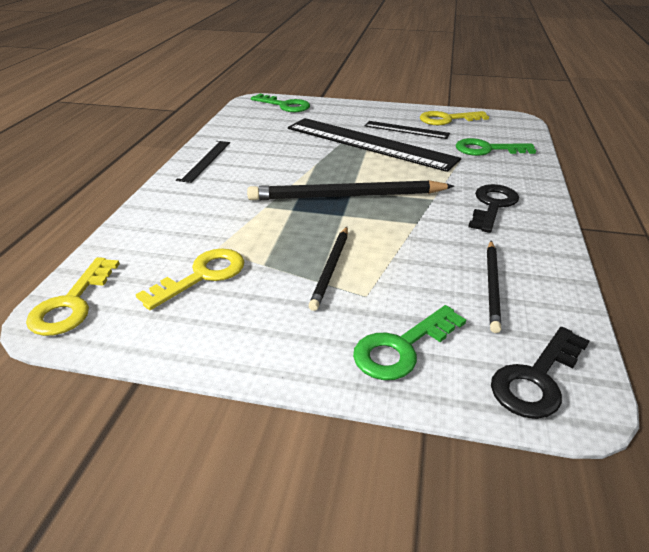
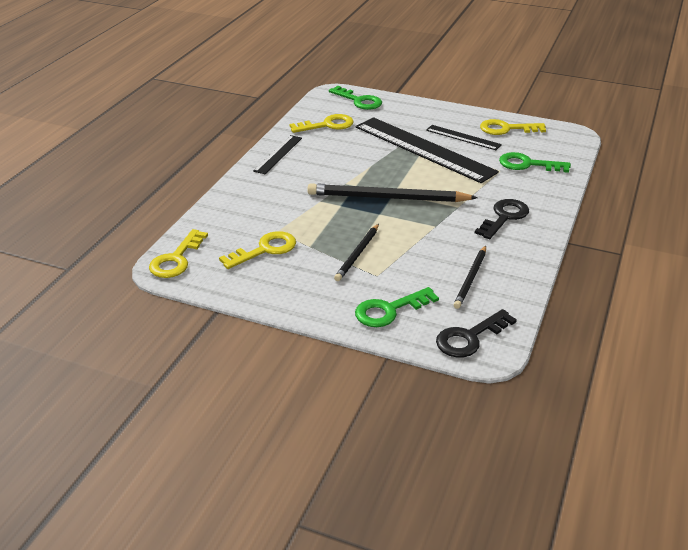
camera: 10 degrees right, 0 degrees up
(256, 129) = (327, 125): none -> yellow key

